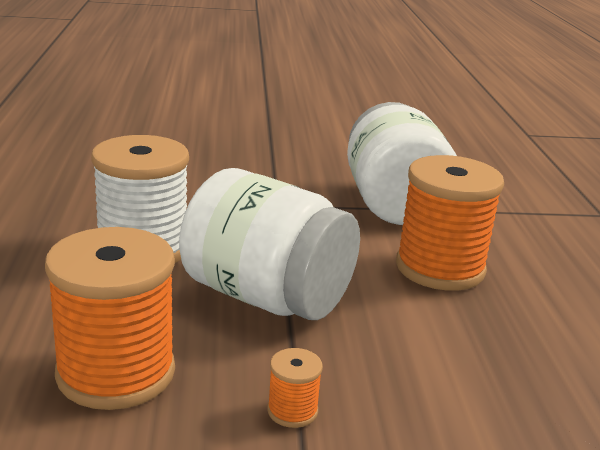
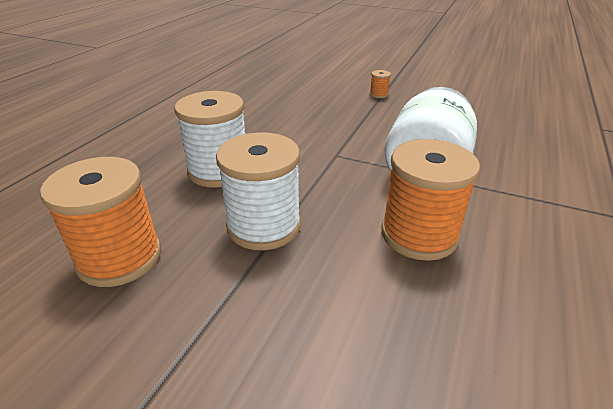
camera: 30 degrees right, 10 degrees up
(266, 297) = (264, 226): white jar -> white spool
(292, 411) = (196, 328): orange spool -> orange spool (378, 94)

